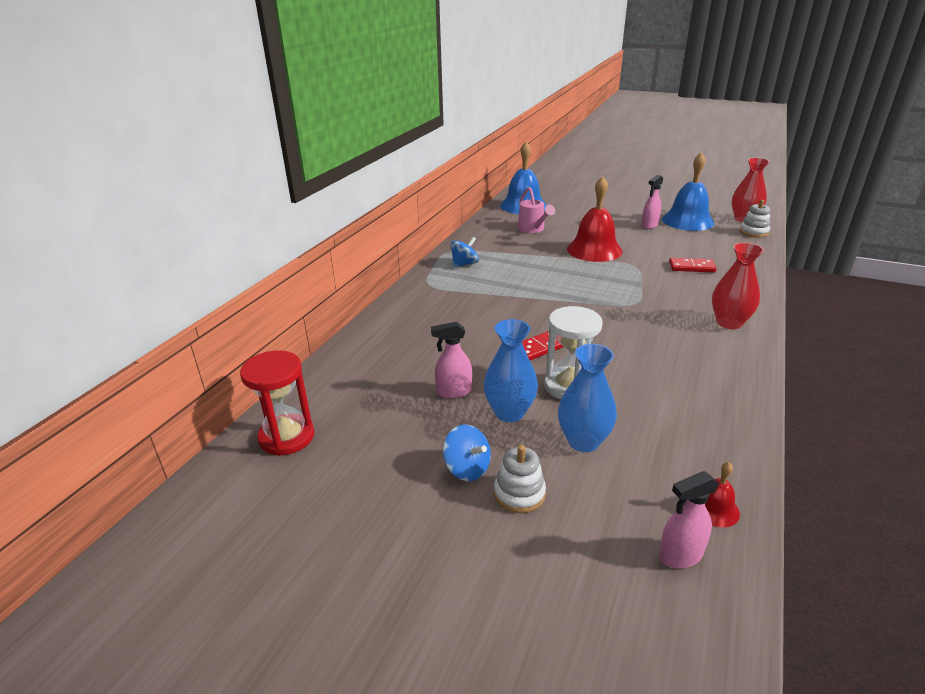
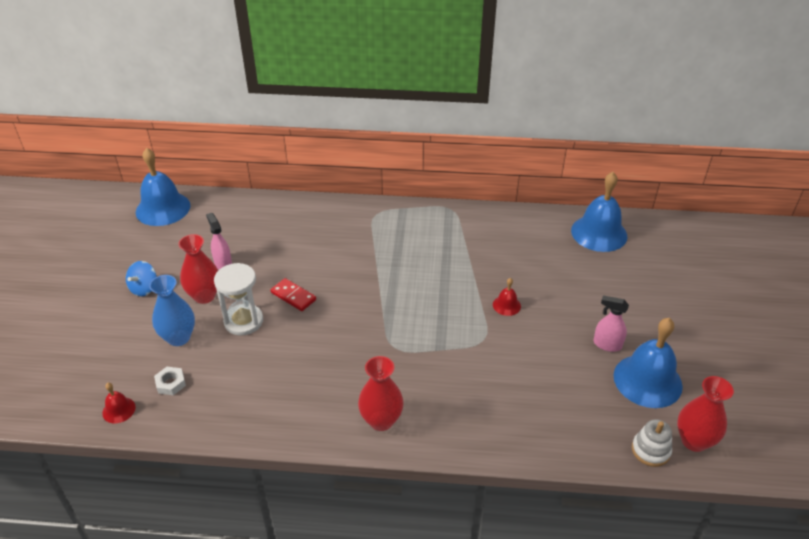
camera: 70 degrees right, 10 degrees up
(287, 437) = (163, 208): red hourglass -> blue bell
(464, 264) = (426, 224): blue spinning top -> none
(509, 412) = (204, 296): blue vase -> red vase
(519, 493) = (124, 315): white stacking toy -> none
(533, 229) = (534, 252): pink watering can -> none
(594, 250) = (506, 305): red bell -> red bell, size x0.46
(668, 454) = (171, 383): none -> white nut
(680, 555) = (78, 393): pink spray bottle -> none
(691, 267) = (502, 388): red domino -> none

